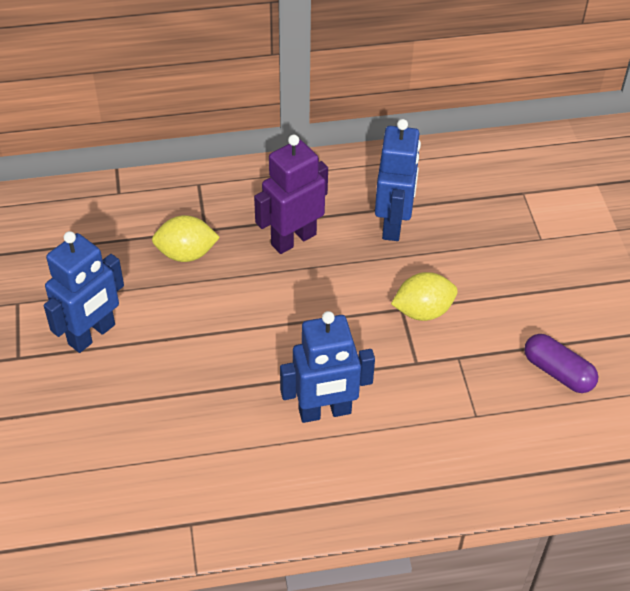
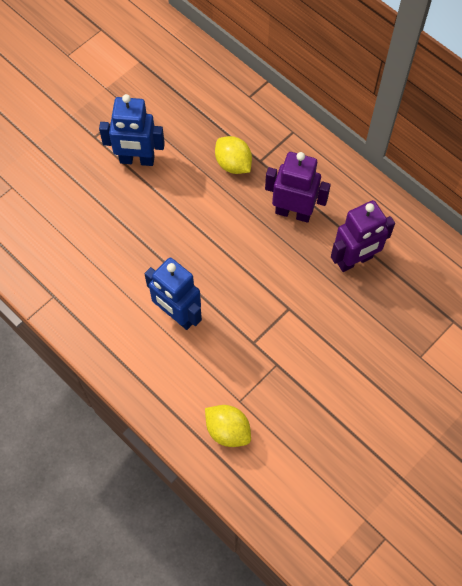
camera: 55 degrees right, 15 degrees up
(393, 224) = (354, 260): blue robot -> purple robot
(423, 311) = (297, 322): yellow lemon -> yellow lemon (228, 430)
(558, 372) = (312, 431): purple capsule -> none

